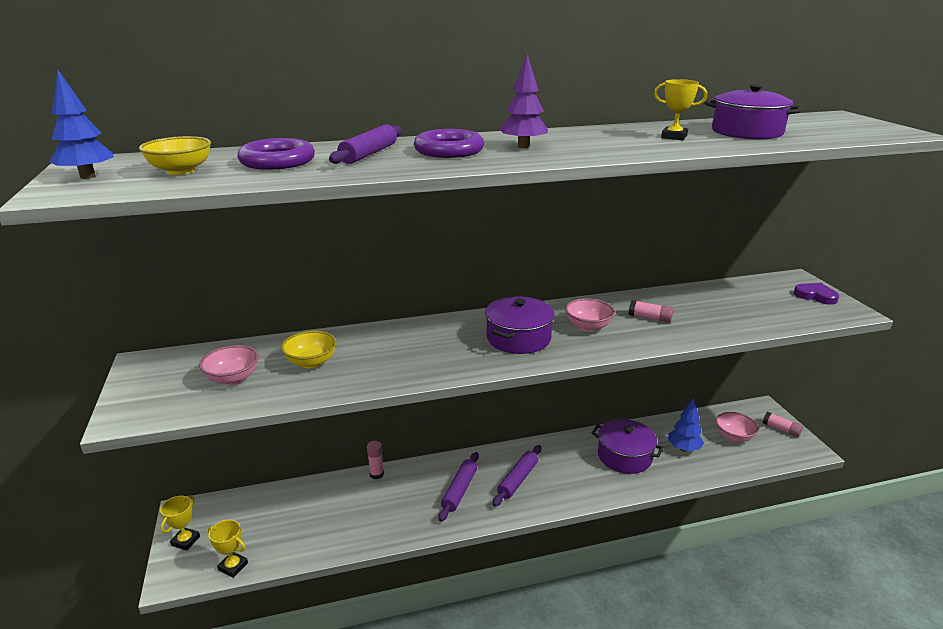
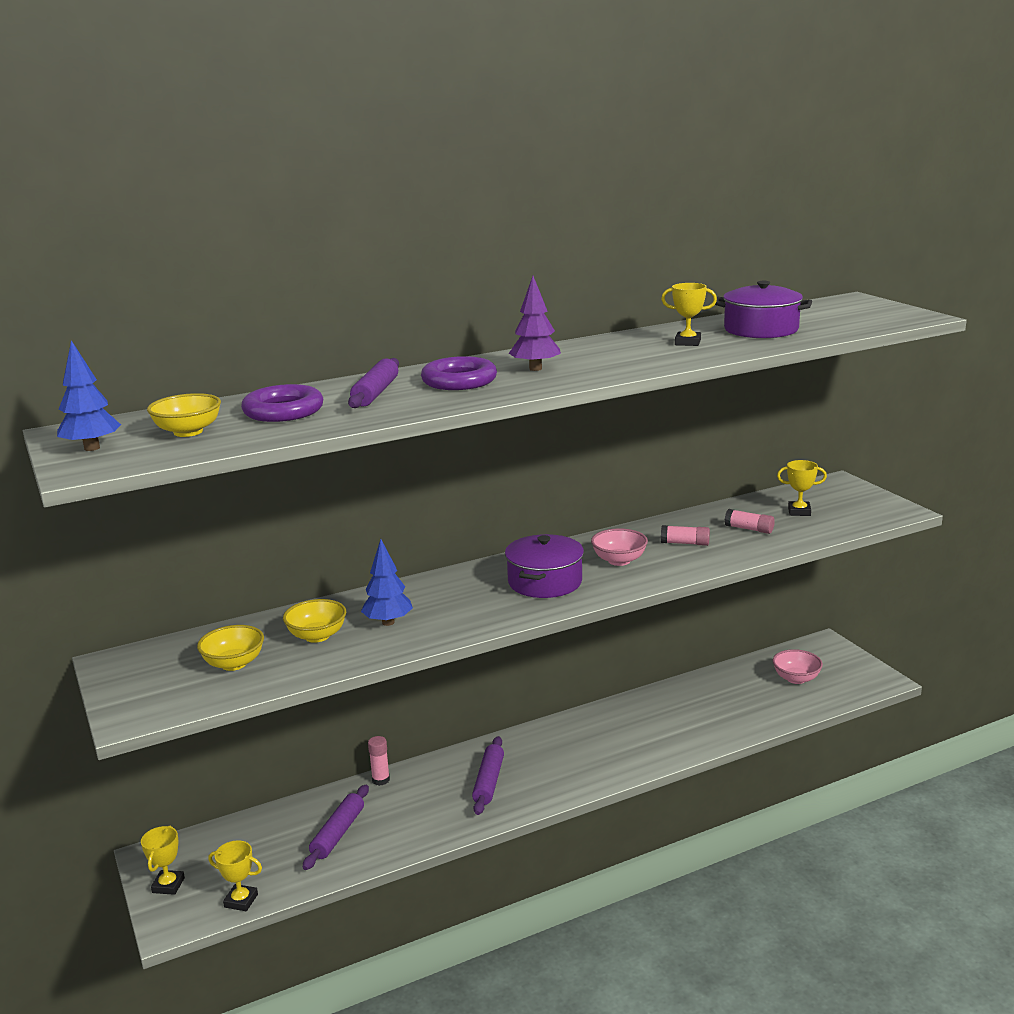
camera: 10 degrees left, 5 degrees down
(233, 378) = (234, 664): pink bowl -> yellow bowl
(518, 480) = (555, 760): purple rolling pin -> purple rolling pin (338, 833)
(624, 456) = (674, 717): purple pot -> none
(683, 448) = (741, 699): blue tree -> blue tree (388, 622)
(757, 301) = (799, 511): none -> yellow trophy
(781, 429) = (848, 663): pink glue stick -> pink glue stick (749, 529)
(815, 296) = (860, 499): purple heart -> none

